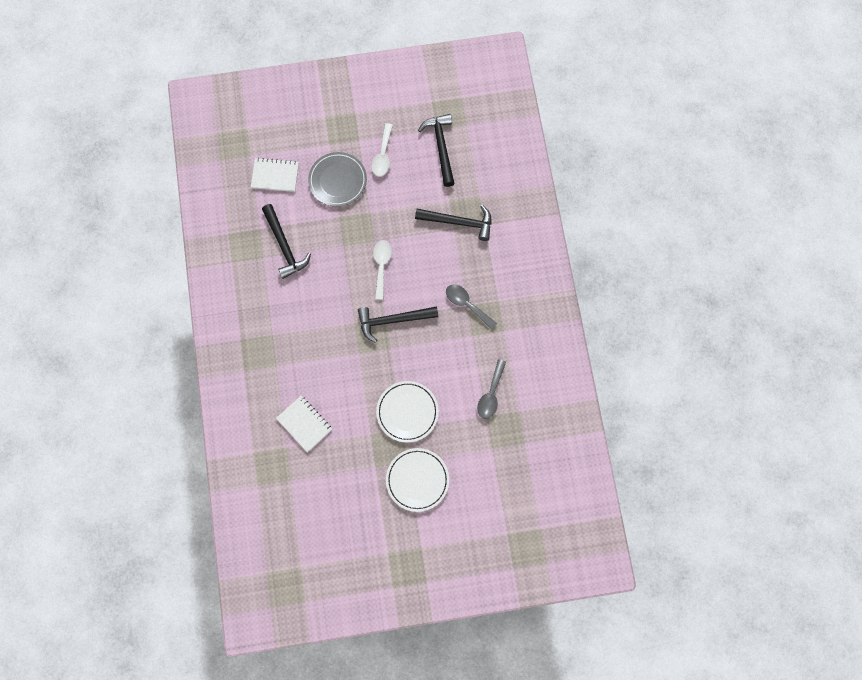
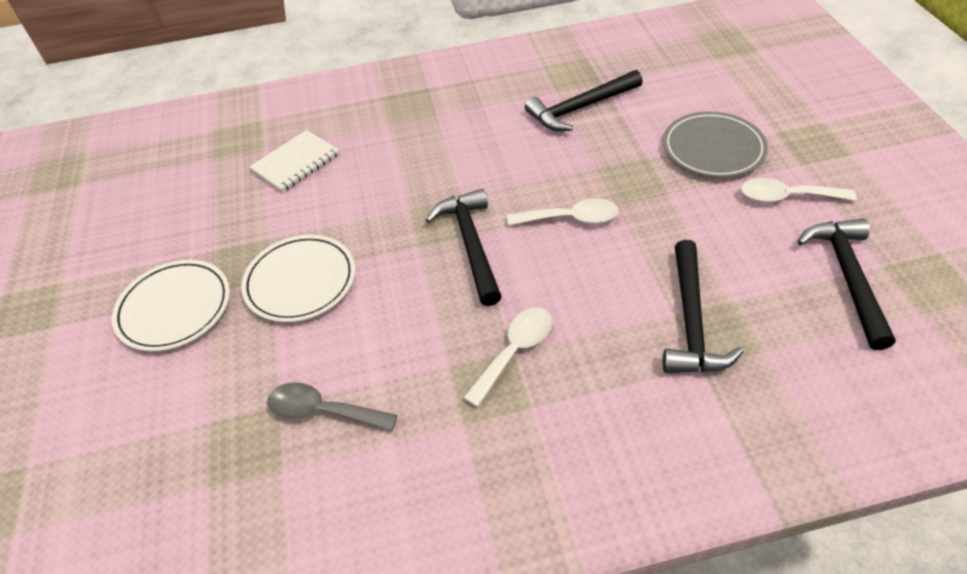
camera: 90 degrees right, 25 degrees down
(275, 175) = (694, 85): white notebook -> none
(441, 147) = (847, 276): black hammer -> black hammer turned 75 degrees counterclockwise
(467, 304) = (515, 351): grey spoon -> white spoon

